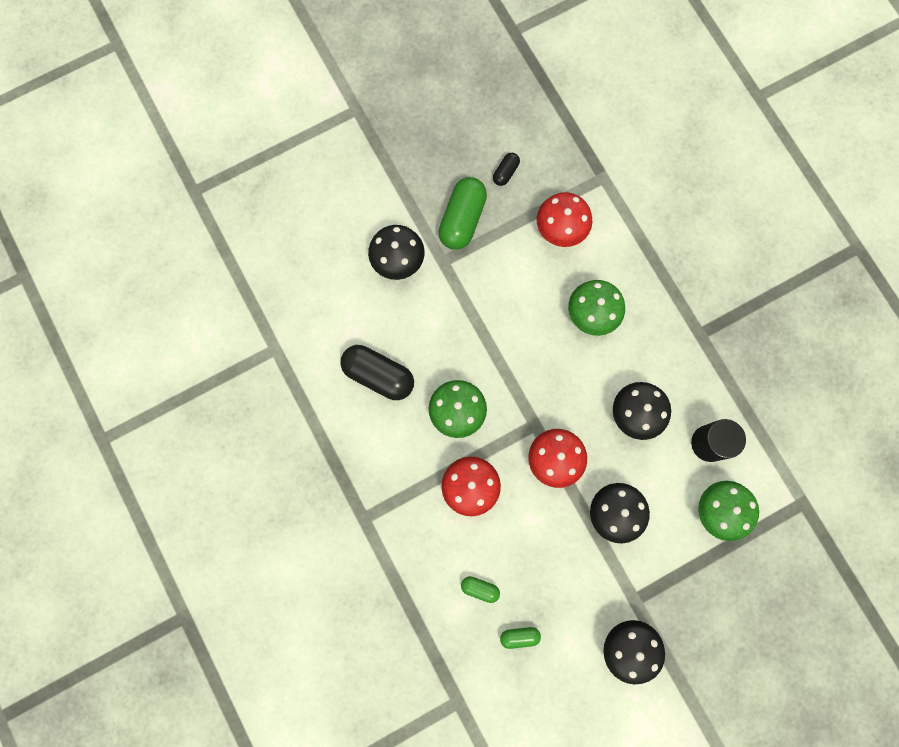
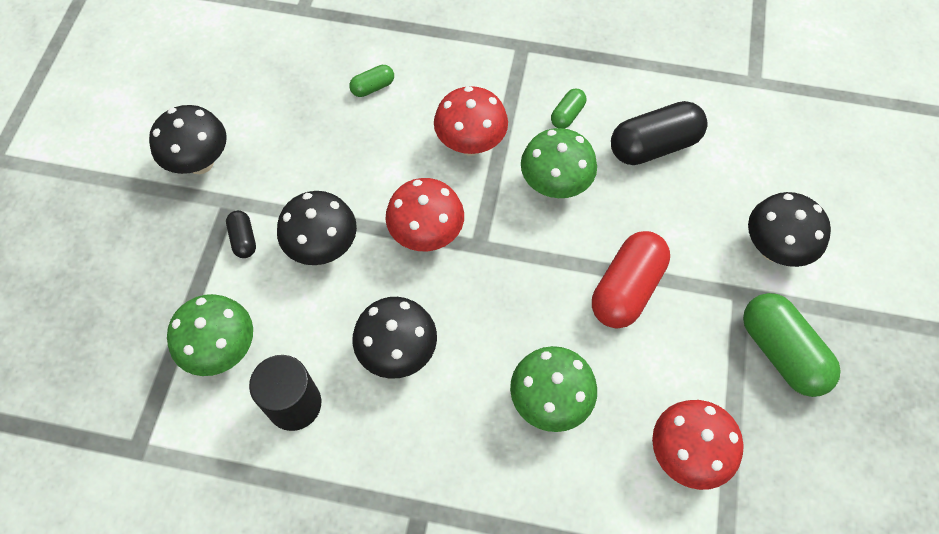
camera: 130 degrees right, 15 degrees down
(492, 322) = (626, 289): none -> red capsule
(505, 172) = (814, 451): black capsule -> black capsule (243, 239)
(519, 636) = (302, 87): green capsule -> green capsule (567, 115)

